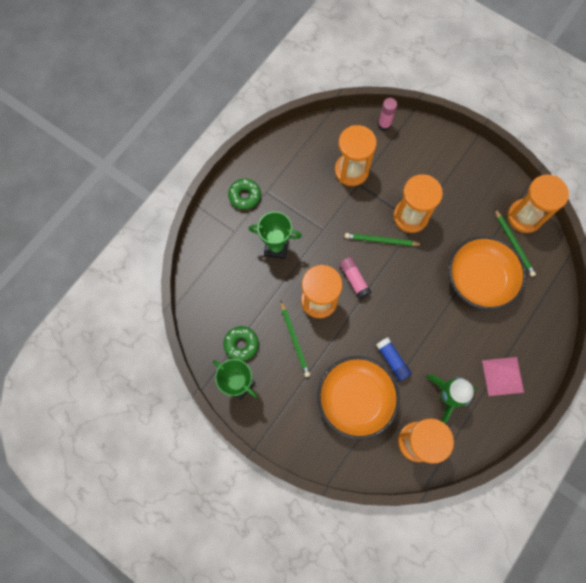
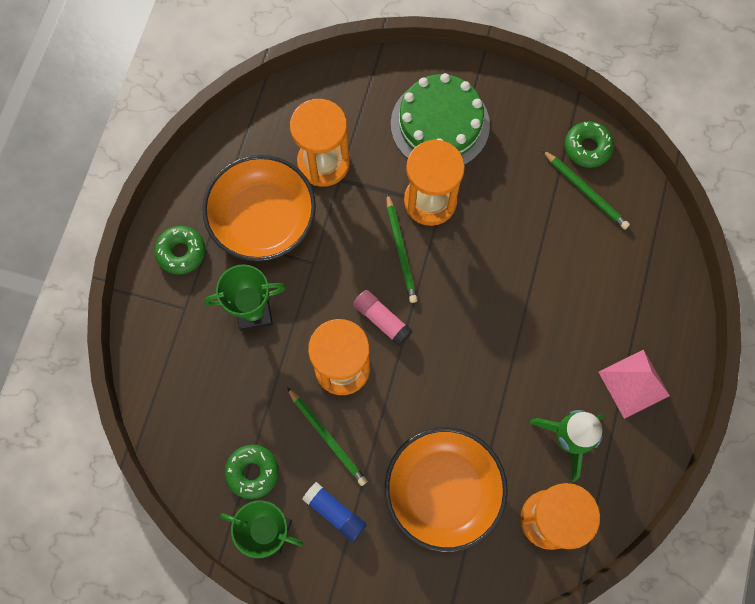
camera: 20 degrees left, 0 degrees up
(381, 241) = (401, 250): green pencil -> green pencil turned 90 degrees counterclockwise
(384, 125) = (347, 81): pink glue stick -> none
(392, 360) = (475, 417): blue glue stick -> blue glue stick (335, 512)
(433, 171) = (440, 124): none -> green cake
(479, 279) = (556, 257): orange bowl -> orange bowl (263, 219)
(524, 217) = (587, 147): orange hourglass -> green donut

